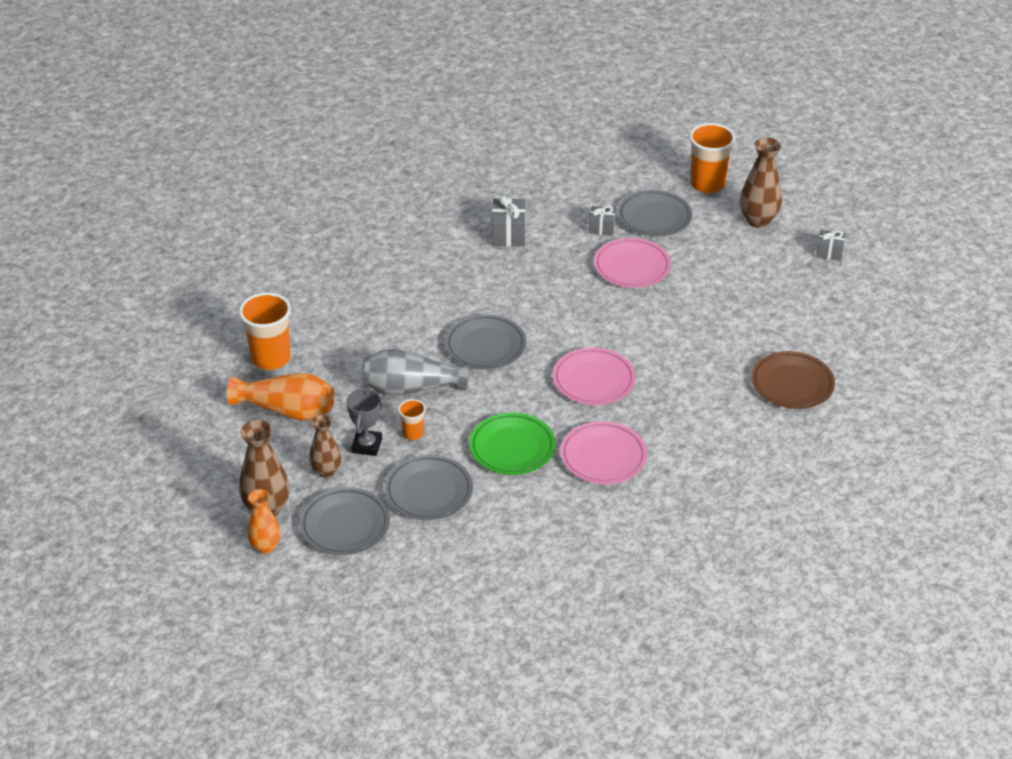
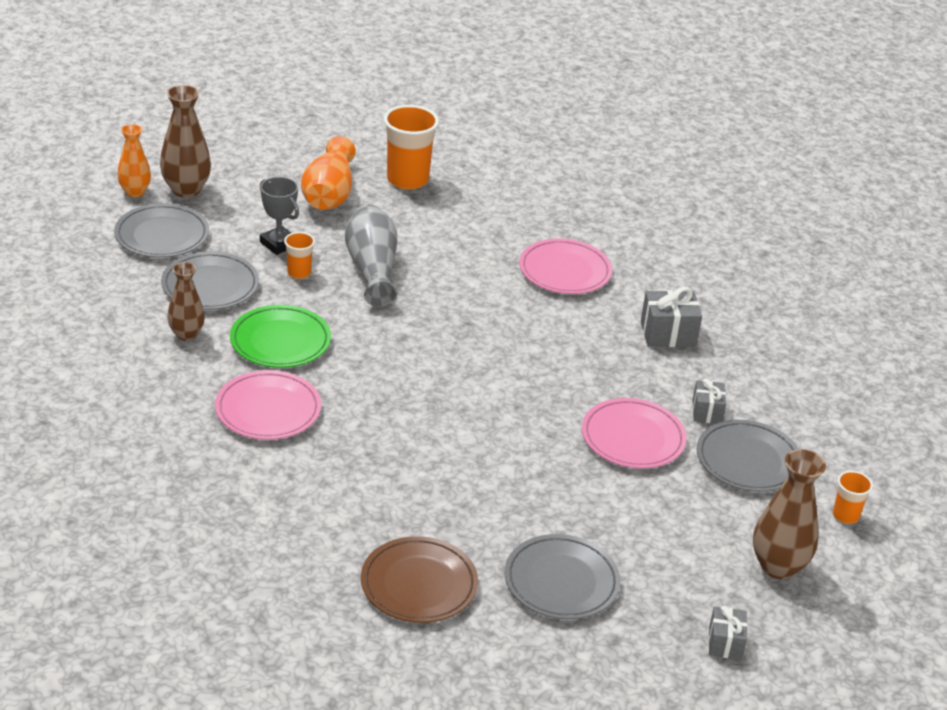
camera: 80 degrees right, 5 degrees down
(326, 471) = (239, 221): brown vase -> brown vase (186, 334)
(367, 445) = (279, 244): grey trophy -> grey trophy turned 45 degrees clockwise
(485, 346) = (452, 319): grey plate -> grey plate (561, 582)
(593, 380) = (402, 403): pink plate -> pink plate (564, 271)
(707, 184) = (845, 515): orange cup -> orange cup, size x0.52

